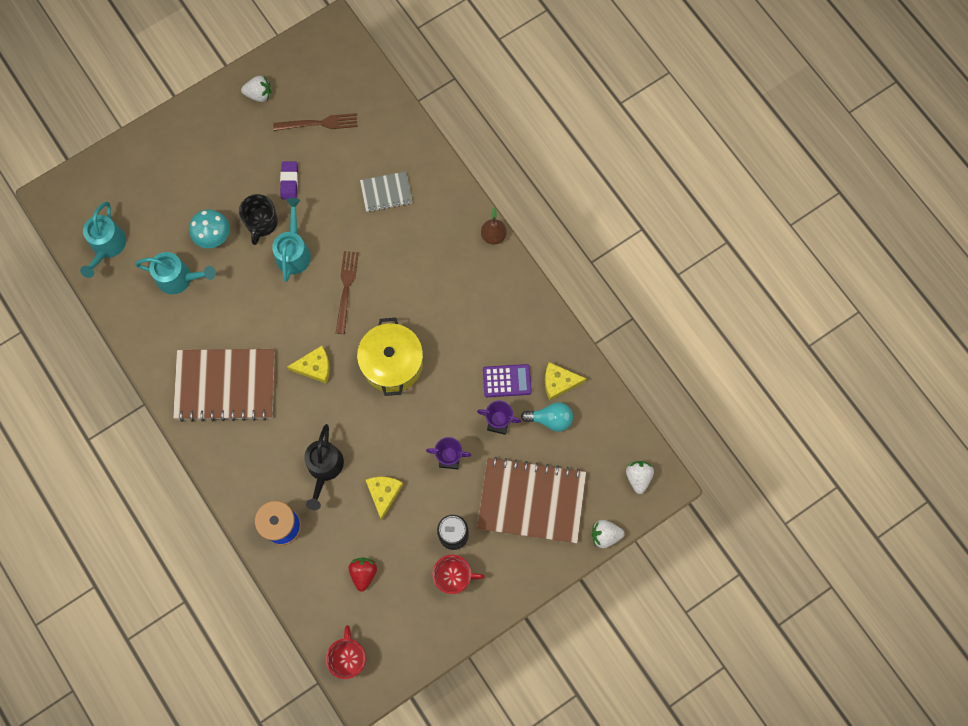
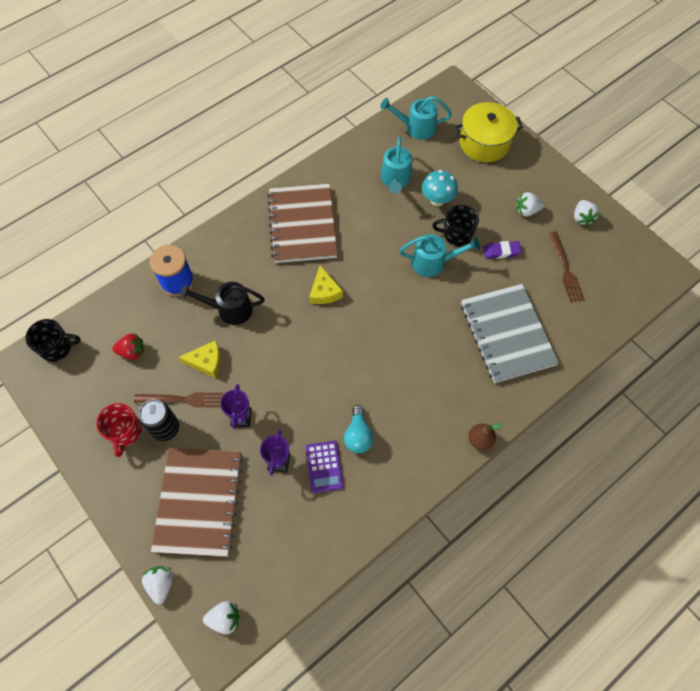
camera: 85 degrees right, 10 degrees down
(242, 147) = (527, 211): none -> white strawberry
(346, 288) = (403, 309): brown fork -> brown fork (183, 399)
(349, 657) = (57, 347): red mug -> black mug
(386, 192) = (507, 334): grey notebook -> grey notebook, size x1.98
(392, 363) = (334, 356): yellow pot -> yellow pot (484, 143)
(550, 419) = (286, 515): turquoise light bulb -> turquoise light bulb (358, 435)
(559, 382) = (326, 521): yellow cheese -> none

